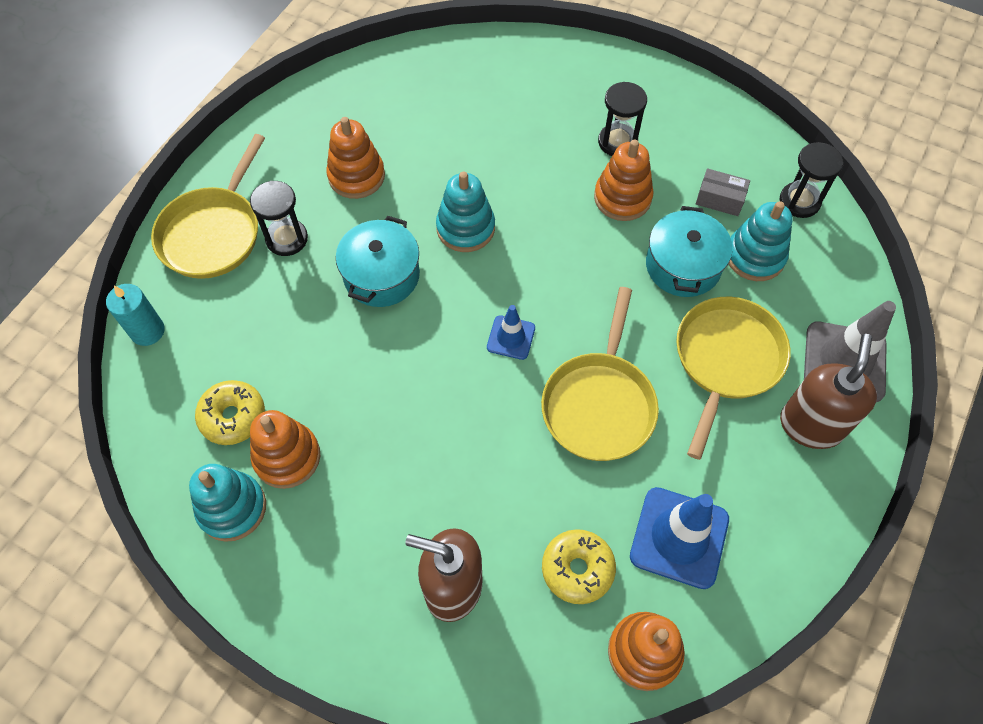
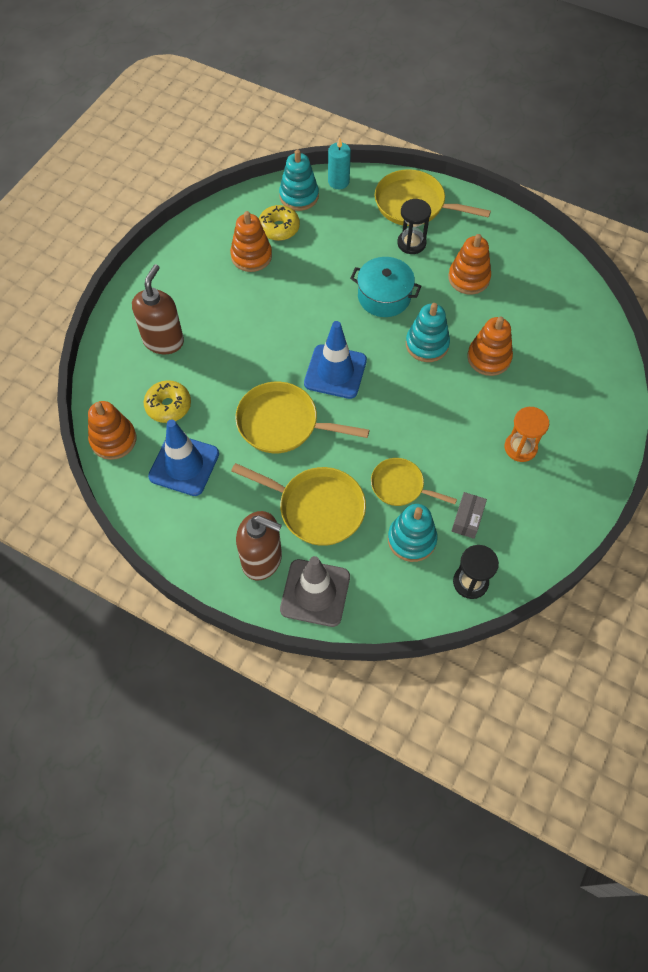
camera: 90 degrees right, 0 degrees up
(232, 508) = (220, 233): turquoise stacking toy -> turquoise stacking toy (299, 196)
(511, 337) = (335, 372): blue traffic cone -> blue traffic cone, size x1.82
(617, 142) = (520, 447): black hourglass -> orange hourglass
(622, 198) = (463, 448): orange stacking toy -> orange stacking toy (489, 358)
(683, 265) = (400, 486): turquoise pot -> yellow pan

